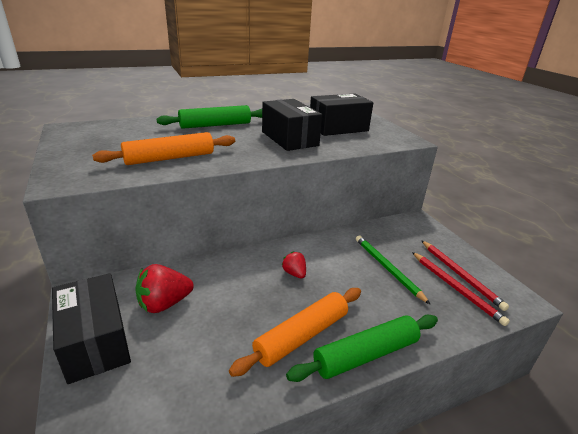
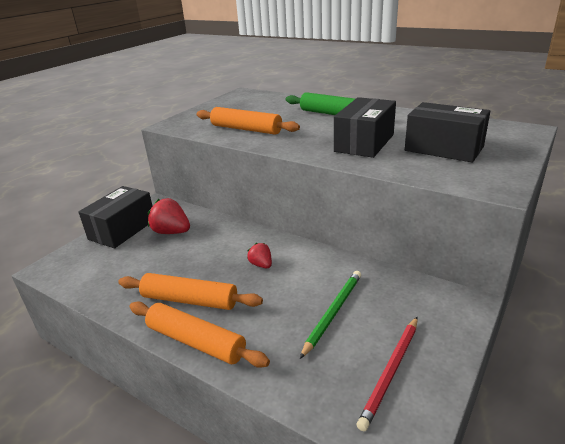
camera: 60 degrees right, 0 degrees up
(294, 273) = (261, 265): red strawberry -> red strawberry turned 60 degrees counterclockwise
(366, 354) = (196, 341): green rolling pin -> orange rolling pin
(455, 288) = (358, 374): red pencil -> none

